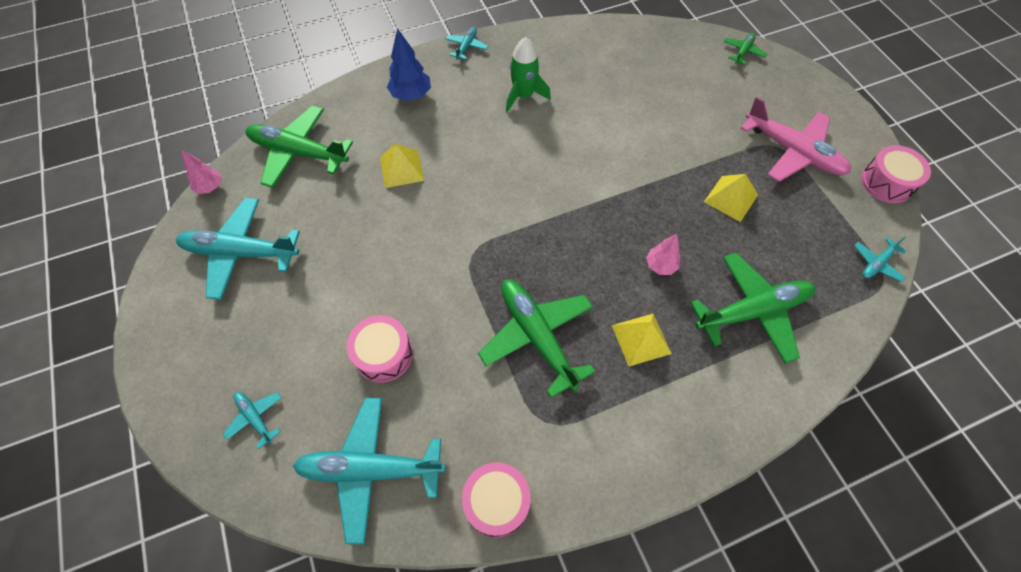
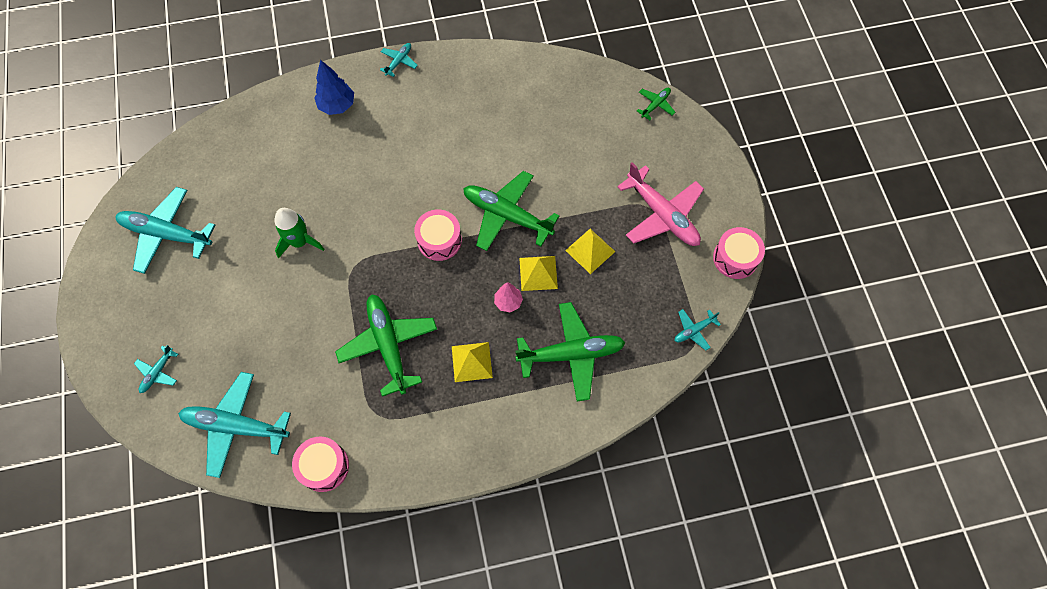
camera: 10 degrees right, 5 degrees up
(210, 187) = (150, 170): pink tree -> none
(255, 418) = (158, 372): turquoise plane -> turquoise plane turned 120 degrees counterclockwise
(298, 152) = (228, 148): green plane -> green plane (507, 215)
(383, 354) = (264, 339): pink drum -> pink drum (439, 240)
(401, 169) = (313, 178): yellow pyramid -> yellow pyramid (538, 273)
(523, 95) = (437, 121): green rocket -> green rocket (300, 241)

